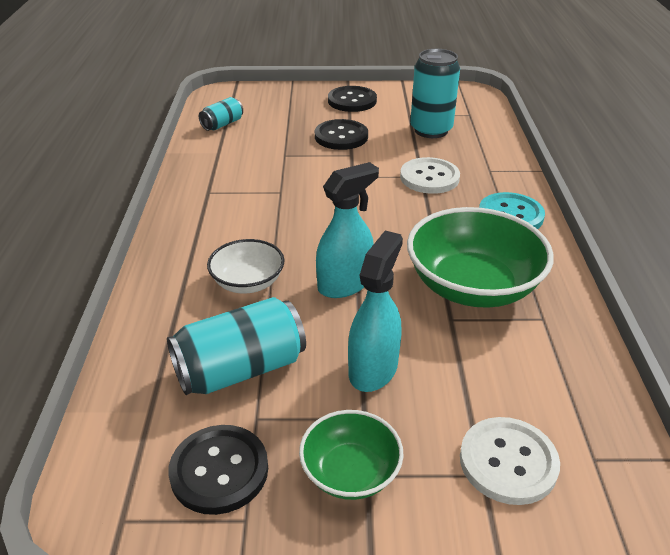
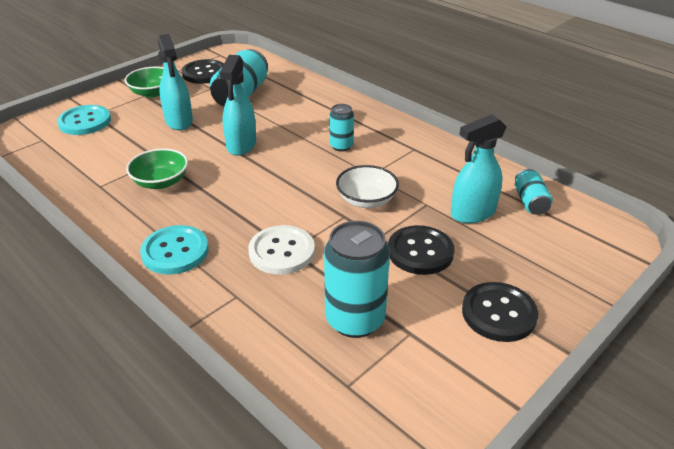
camera: 135 degrees right, 0 degrees up
(248, 282) = (295, 121): white bowl -> white bowl (366, 200)
(258, 227) = (341, 146): none -> turquoise can
(269, 136) = (472, 213): none -> turquoise spray bottle
(473, 286) = (161, 182): green bowl -> green bowl, size x0.55
(508, 462) = (85, 122): white button -> turquoise button

